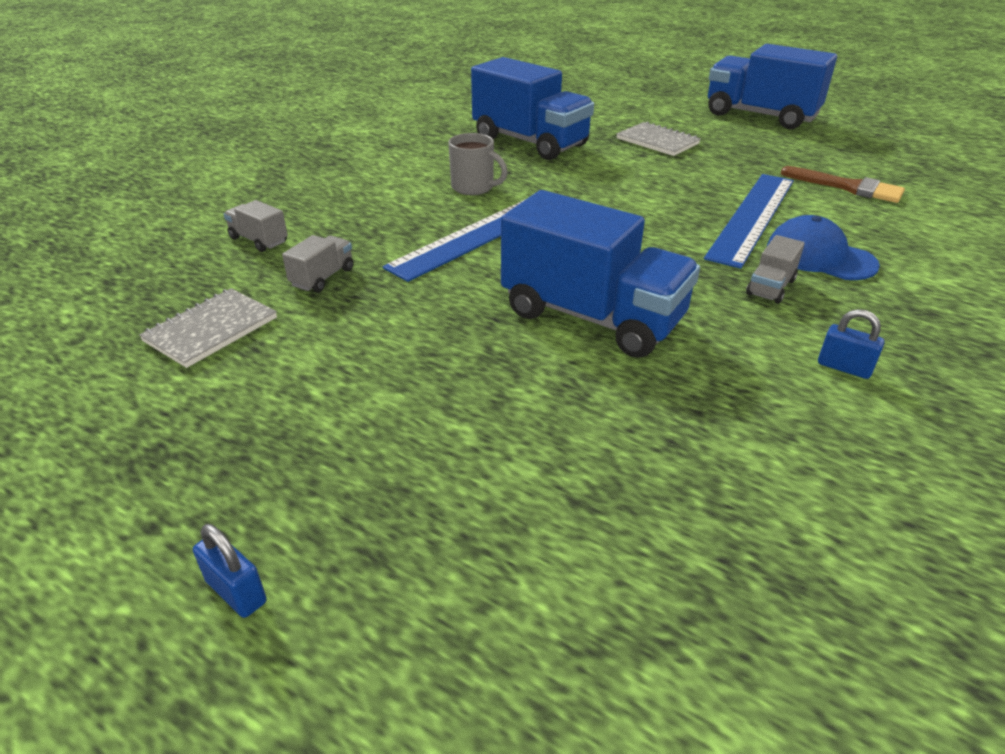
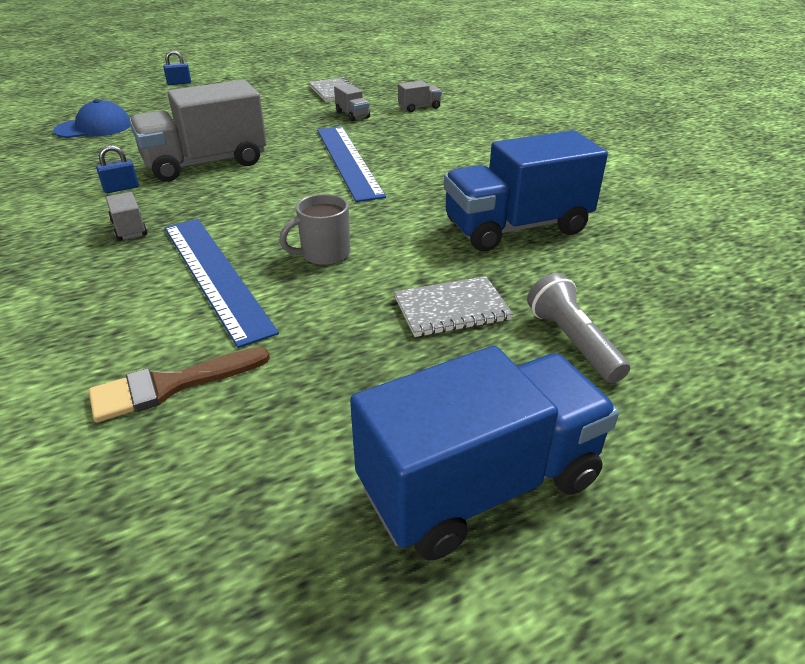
camera: 120 degrees right, 0 degrees up
(474, 187) = (429, 176): grey mug -> grey mug (324, 254)
(592, 317) = (206, 163): blue truck -> grey truck
(638, 114) = (572, 341): none -> grey flashlight
(820, 256) = (118, 272): blue cap -> blue cap (94, 127)
(844, 367) = (39, 211): blue padlock -> blue padlock (121, 188)

